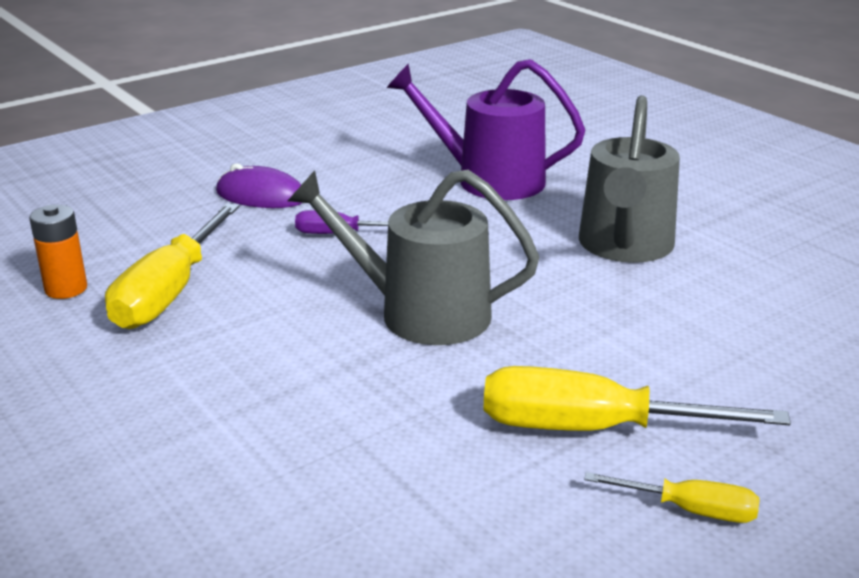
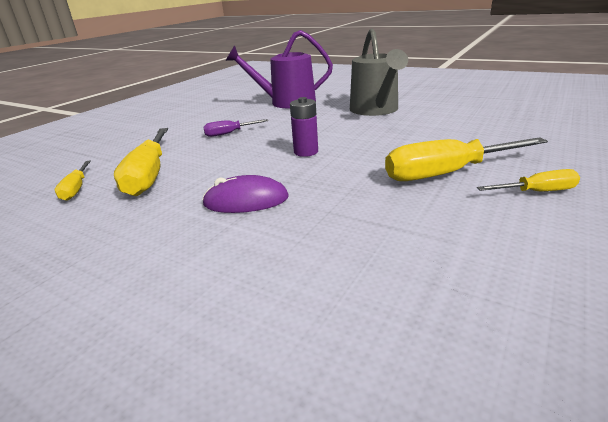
camera: 20 degrees left, 0 degrees up
(66, 289) = (76, 189): orange battery -> yellow screwdriver
(261, 195) = (172, 129): purple mouse -> purple mouse (246, 201)
(421, 313) = (306, 152): grey watering can -> purple battery

